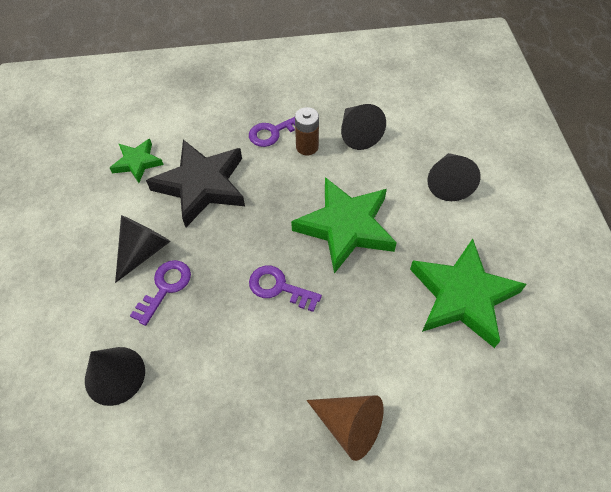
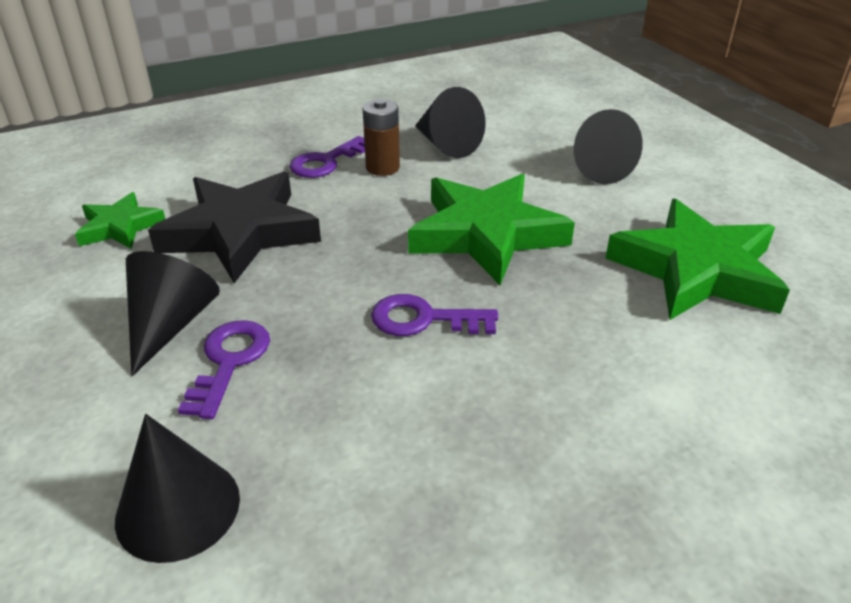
camera: 20 degrees left, 20 degrees down
(349, 425) = (641, 462): brown cone -> none

